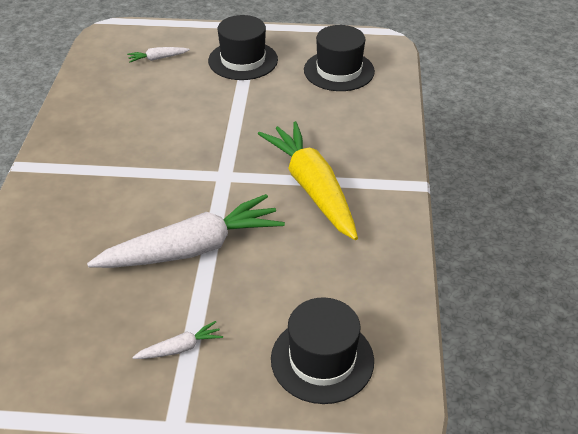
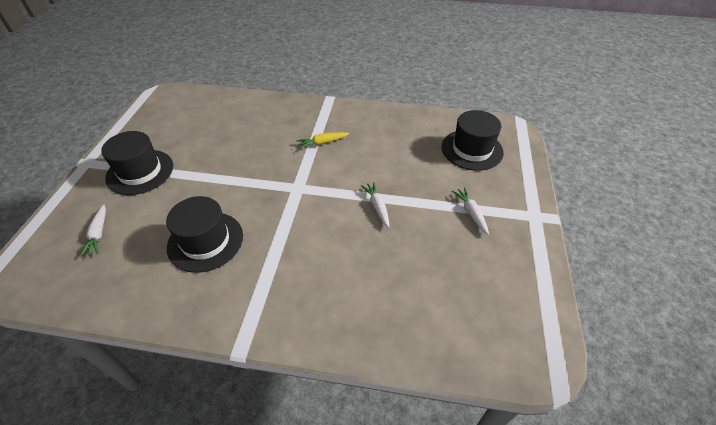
camera: 85 degrees left, 5 degrees up
(192, 249) = (377, 207): white carrot -> white carrot, size x0.41
(312, 188) = (322, 143): yellow carrot -> yellow carrot, size x0.41
(339, 71) = (187, 119): black hat -> black hat (205, 241)

